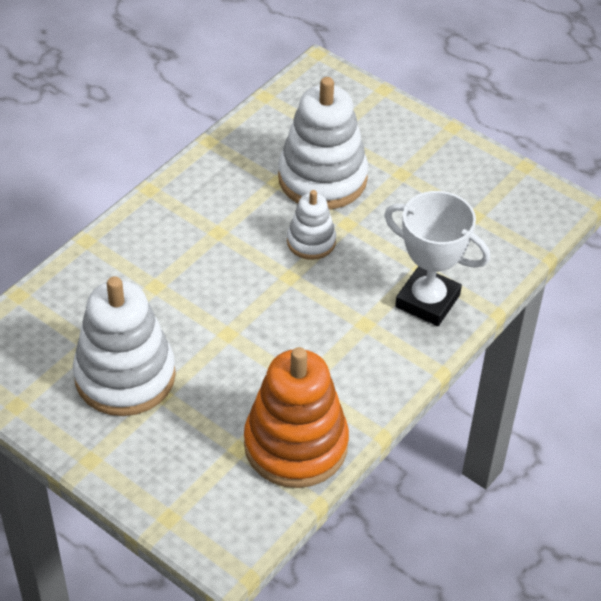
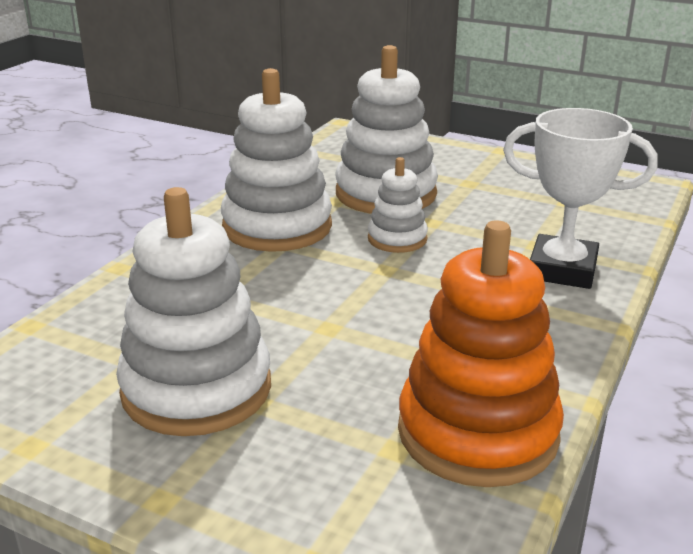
camera: 10 degrees left, 20 degrees down
(218, 209) = (277, 227): none -> white stacking toy

